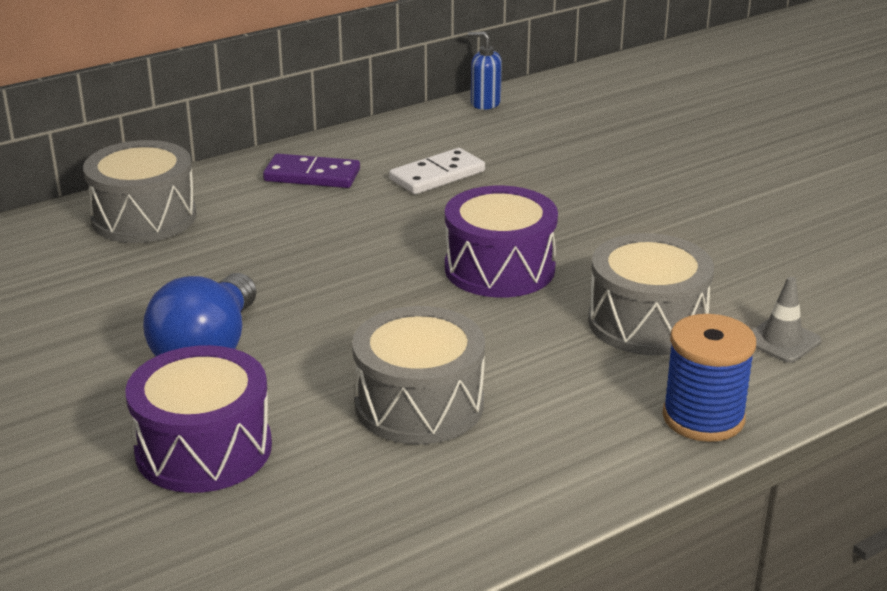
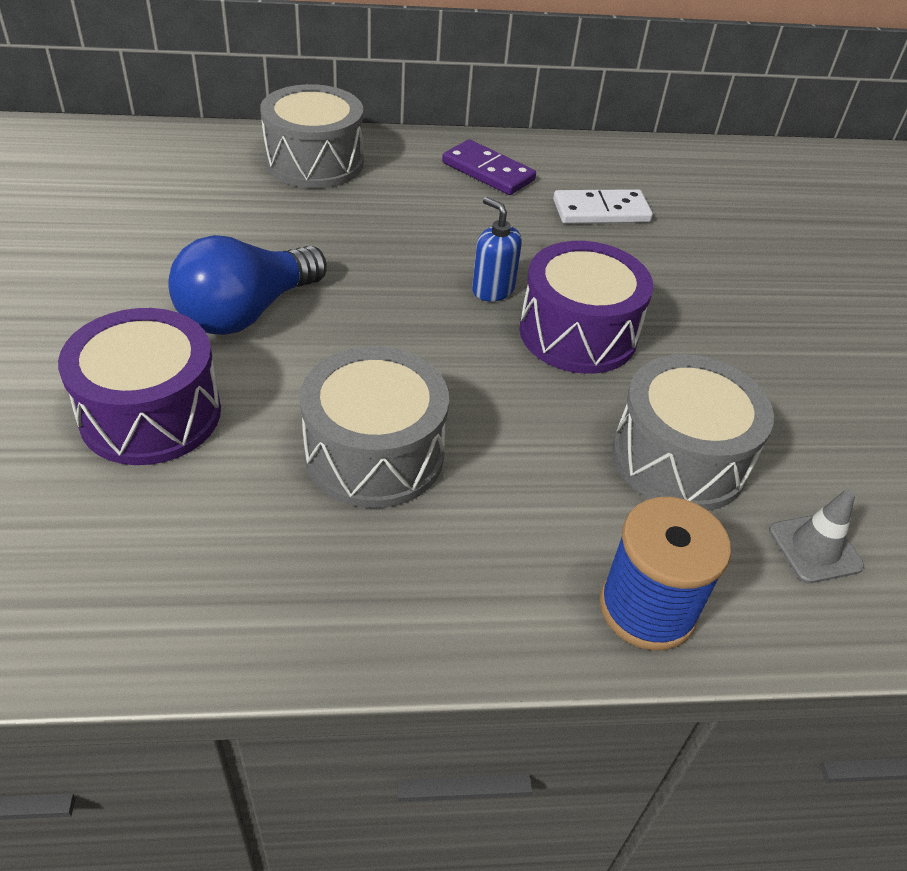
camera: 25 degrees right, 15 degrees up
(485, 103) = (709, 152): blue soap dispenser -> blue soap dispenser (492, 289)

